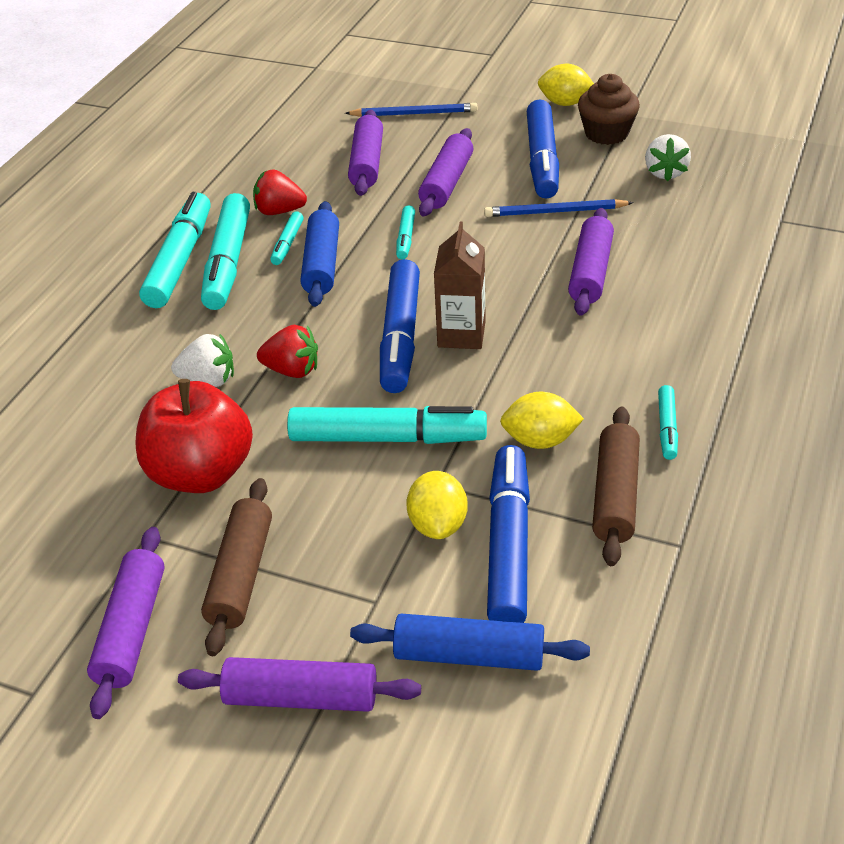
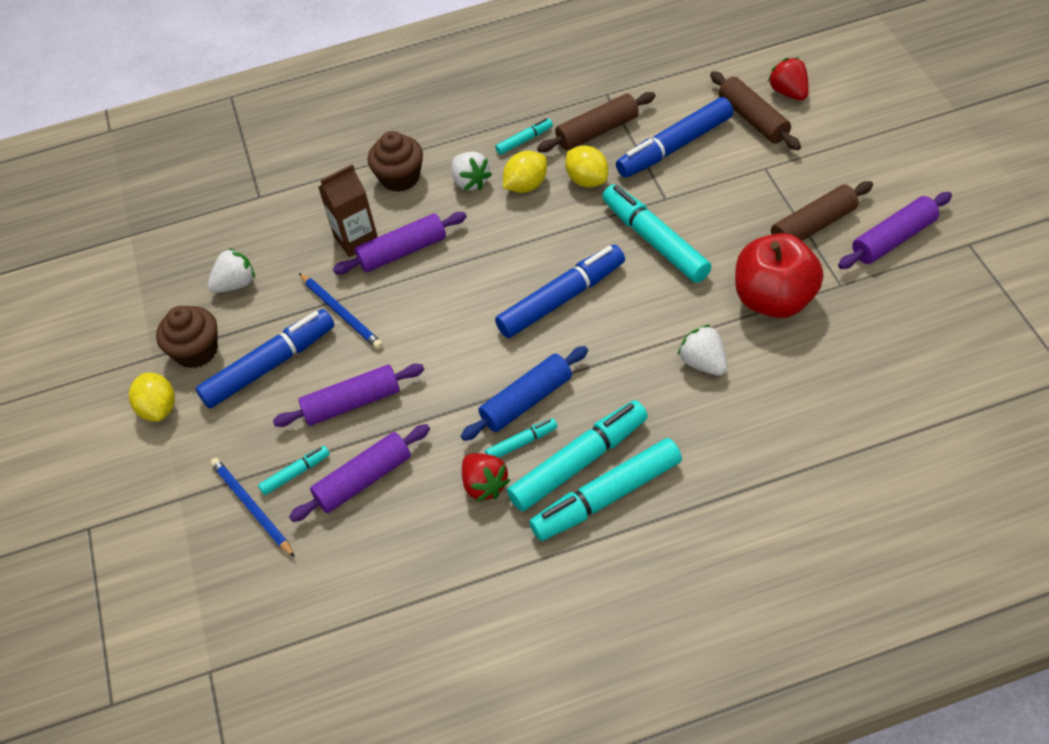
camera: 125 degrees left, 10 degrees up
(292, 370) = (649, 328): red strawberry -> red strawberry (789, 92)
(301, 697) = (843, 154): purple rolling pin -> none
(405, 238) = (449, 375): turquoise marker -> turquoise marker (295, 473)
(438, 524) = (692, 179): yellow lemon -> yellow lemon (526, 186)
(461, 334) = (529, 271): brown carton -> brown carton (356, 239)
(469, 655) = (753, 119): blue rolling pin -> brown rolling pin
(641, 356) = (471, 182): none -> white strawberry
(706, 313) = (400, 178): none -> brown cupcake

